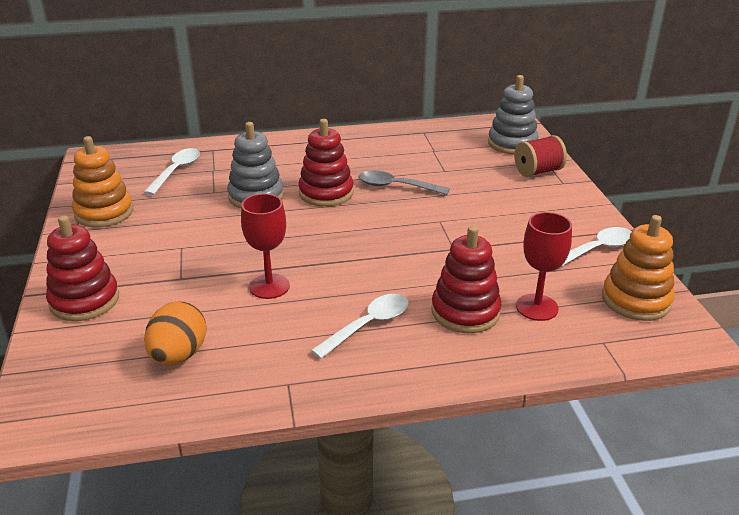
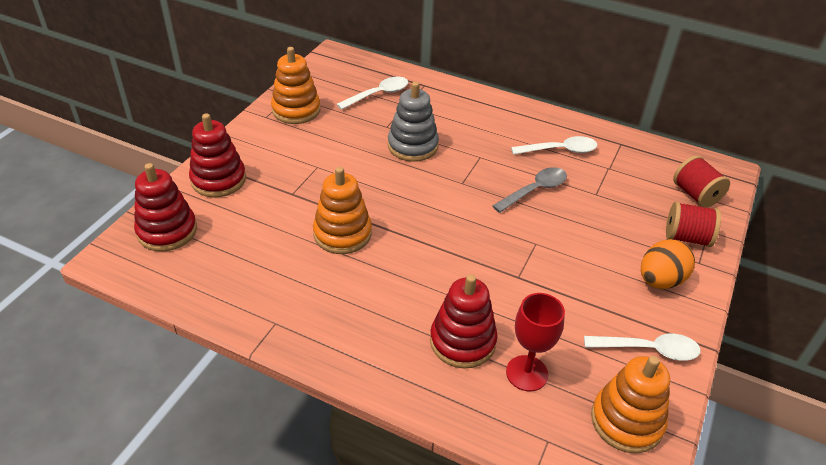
camera: 35 degrees right, 10 degrees up
(178, 355) = (232, 257): orange egg -> orange egg (660, 280)
(269, 286) = (342, 234): red goblet -> orange stacking toy
(326, 193) = (469, 168): red stacking toy -> red stacking toy (167, 231)
(368, 325) = (377, 308): white spoon -> white spoon (560, 150)
(396, 186) = (534, 190): grey spoon -> grey spoon turned 90 degrees clockwise
(512, 143) = (695, 195): grey stacking toy -> red spool

